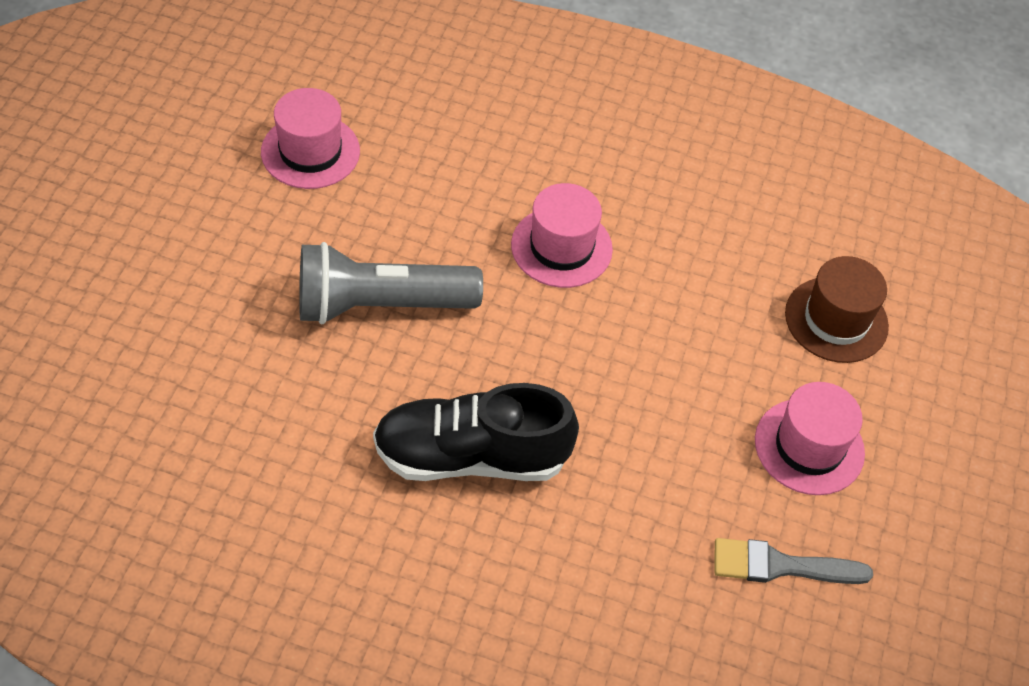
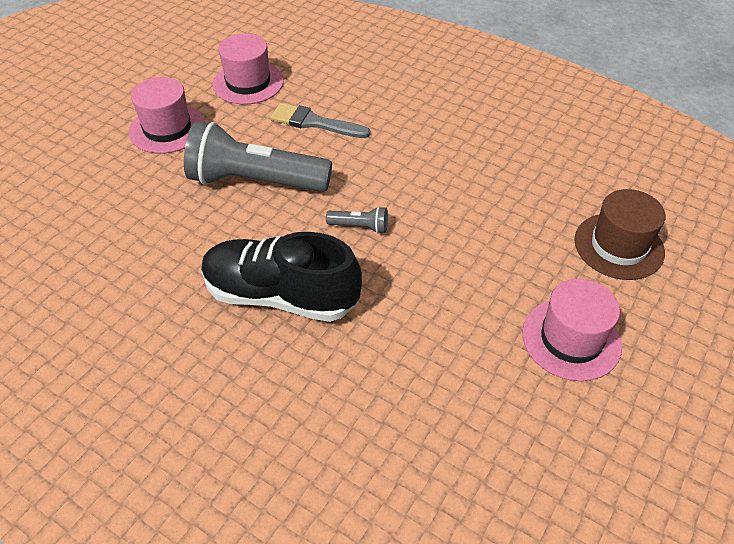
camera: 20 degrees right, 5 degrees down
(533, 347) = (360, 227): none -> grey flashlight
(561, 247) = (406, 163): pink hat -> pink hat (167, 128)
(781, 566) = (520, 434): grey brush -> grey brush (315, 122)

